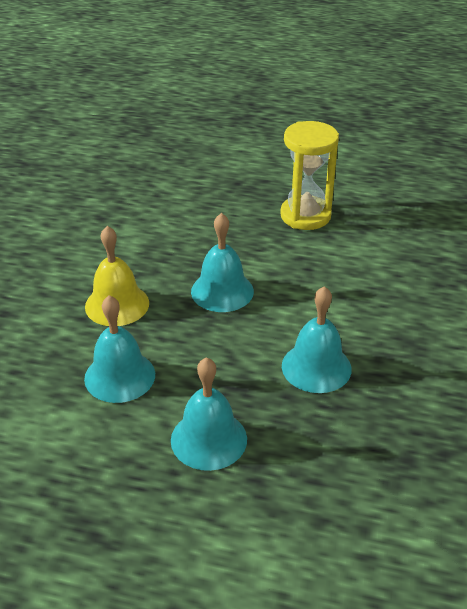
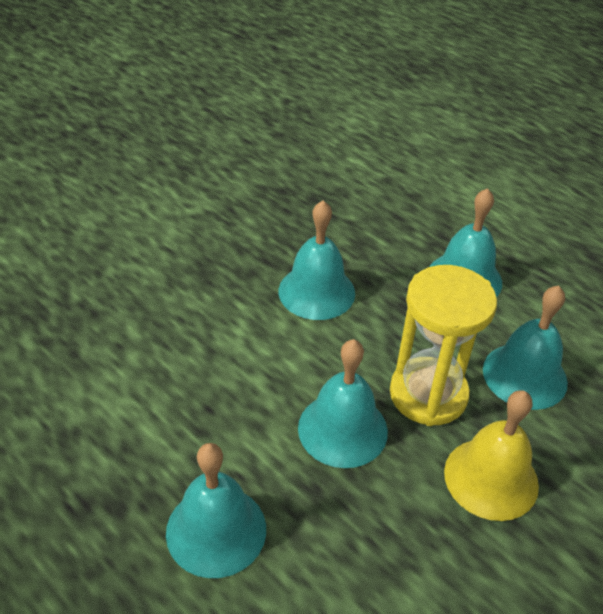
camera: 150 degrees left, 5 degrees up
(248, 227) = (216, 530): none -> turquoise bell
(305, 216) = (115, 506): yellow hourglass -> yellow hourglass (428, 394)

